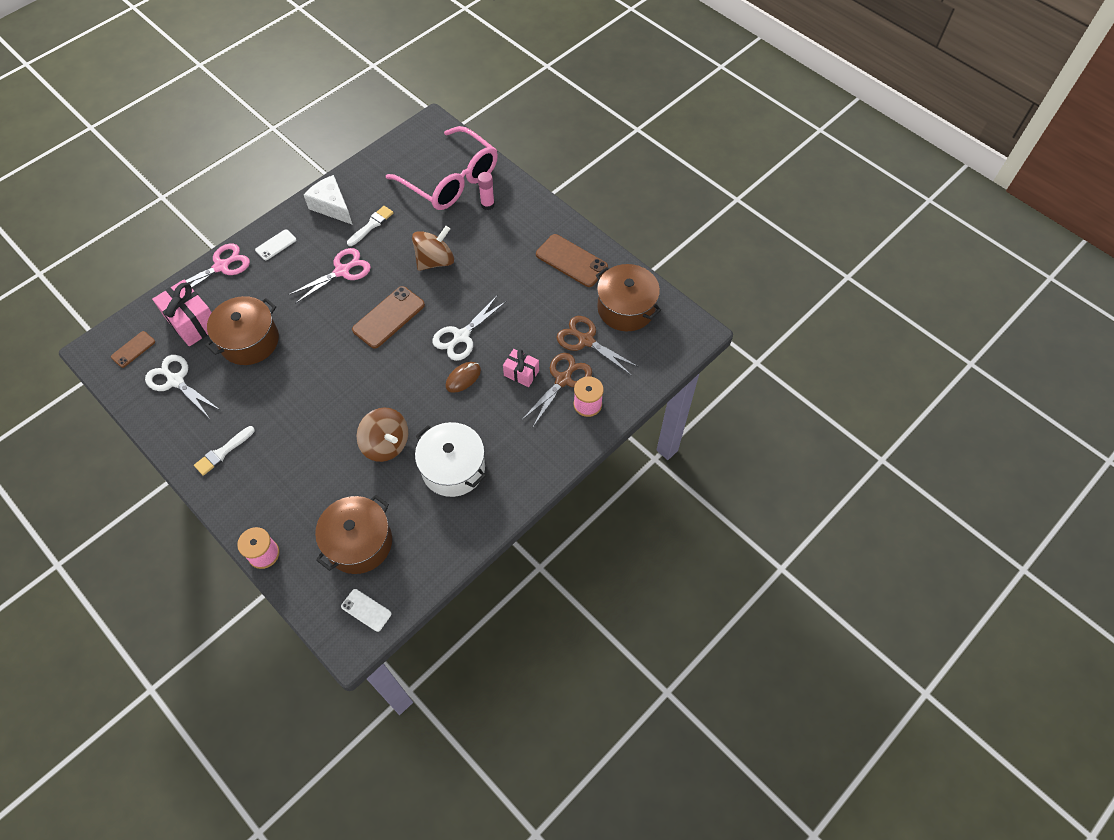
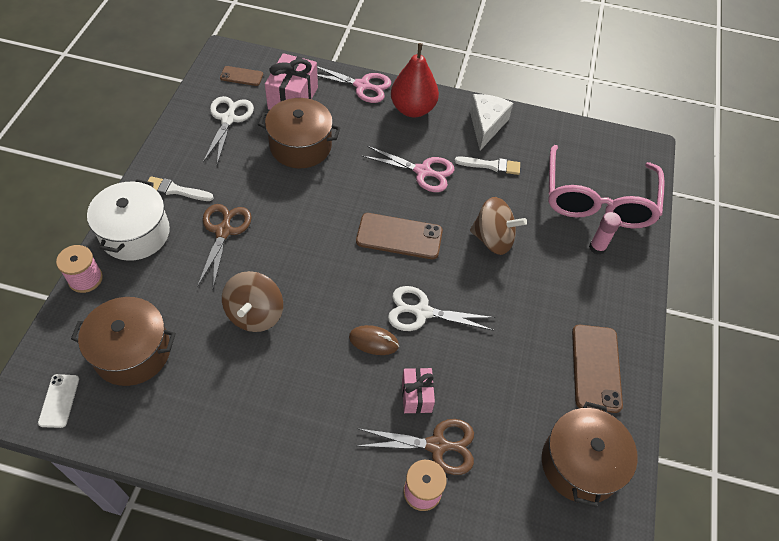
camera: 55 degrees right, 5 degrees down
(276, 245) = (413, 109): white phone -> red pear
(453, 468) = (261, 392): white pot -> white pot (135, 233)
(585, 340) = (504, 442): brown scissors -> brown scissors (223, 231)

